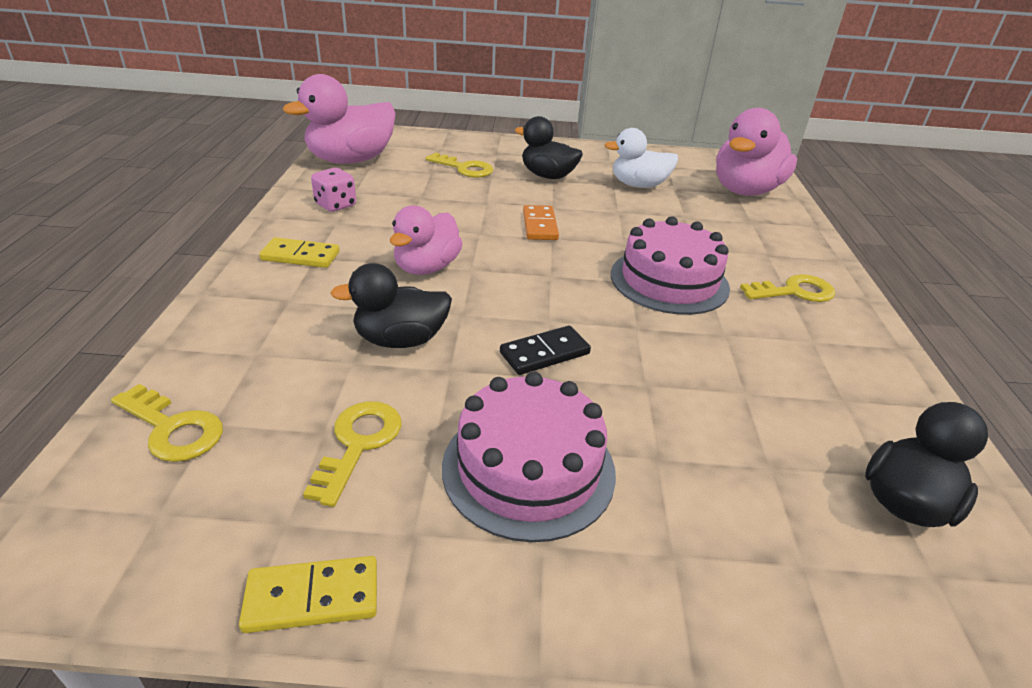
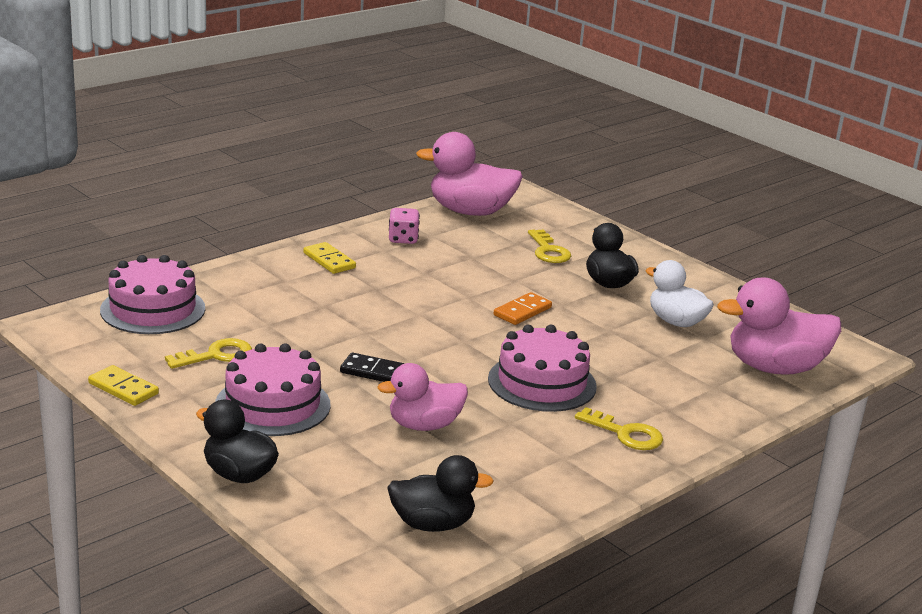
camera: 45 degrees right, 10 degrees down
(173, 428) = (153, 309): yellow key -> pink cake
(400, 340) = (309, 327): black duck -> black duck (239, 474)
(426, 268) = (392, 300): pink duck -> pink duck (424, 425)

